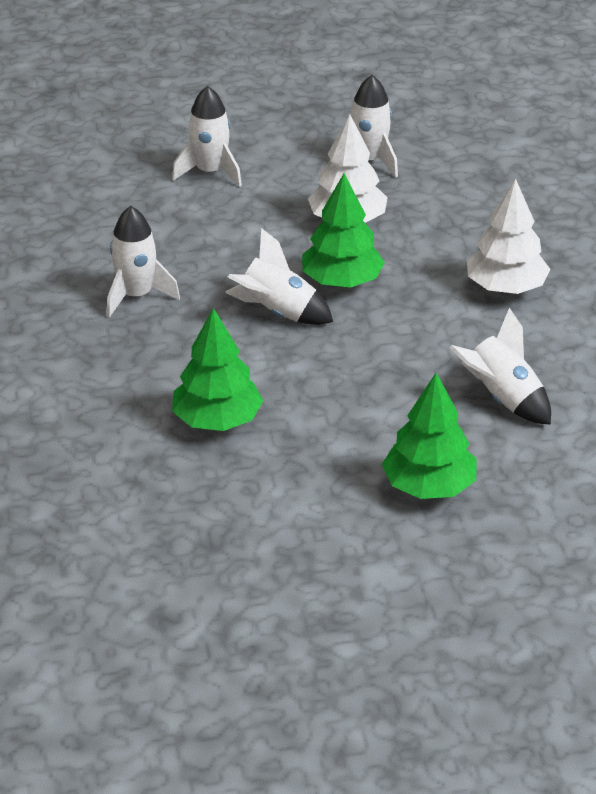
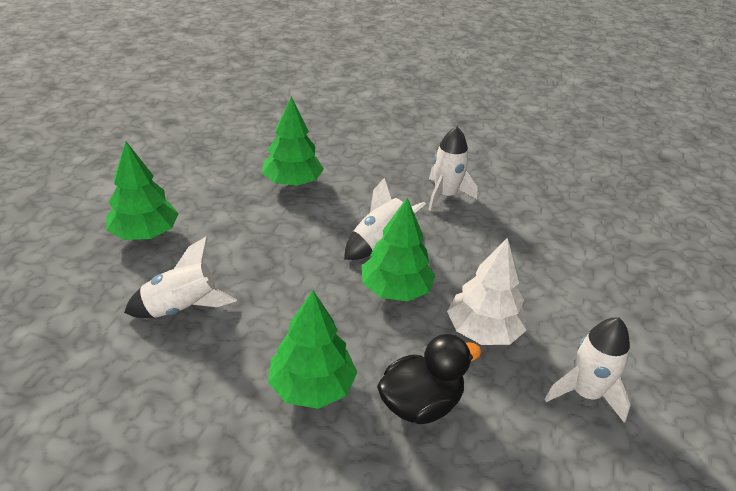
camera: 115 degrees right, 0 degrees up
(210, 172) = (599, 282): white rocket -> none
(464, 231) = (420, 404): none -> black duck
(506, 288) = (312, 387): white tree -> green tree

